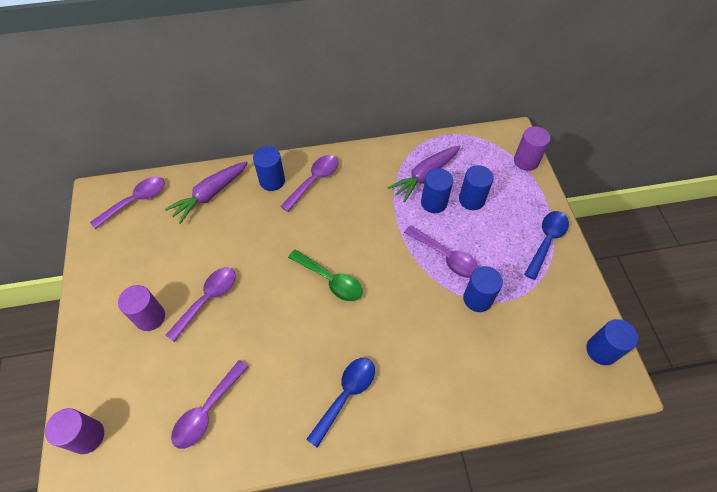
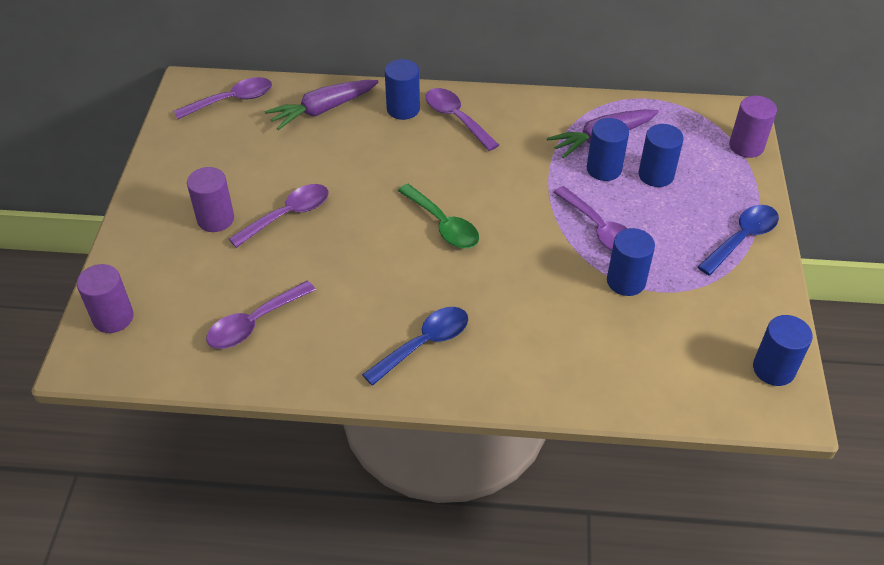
camera: 15 degrees right, 10 degrees down
(314, 181) = (456, 118): purple spoon -> purple spoon turned 90 degrees counterclockwise

